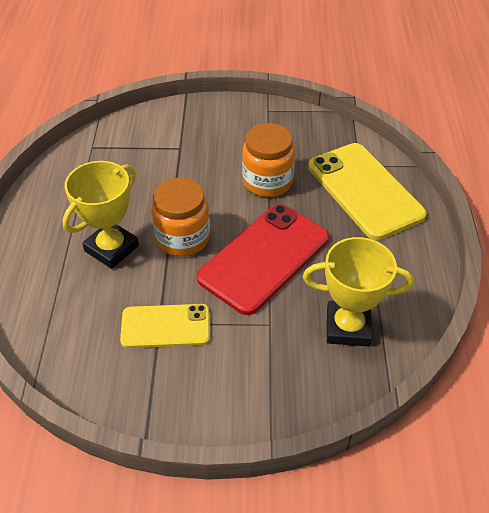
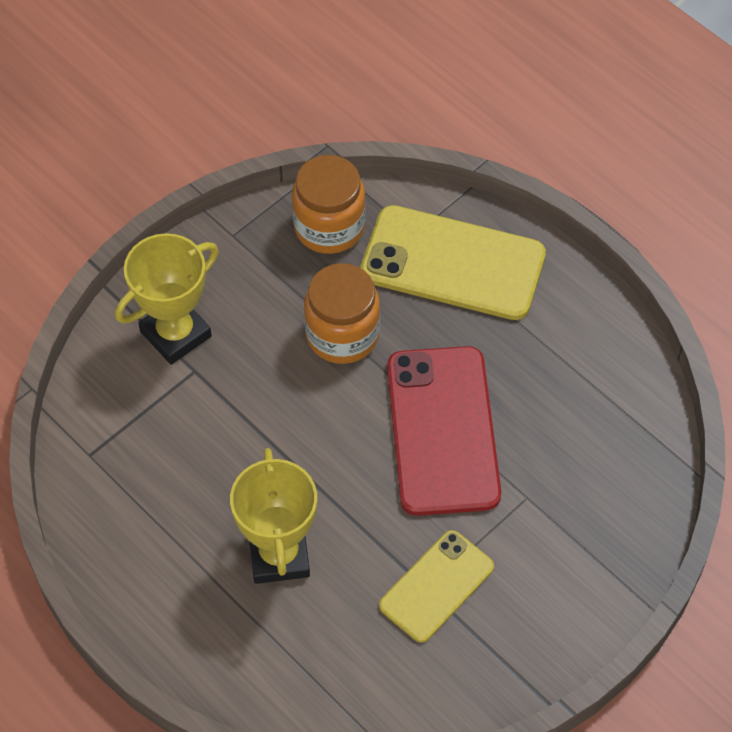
camera: 45 degrees left, 10 degrees up
(183, 238) = (336, 479): orange jar -> orange jar (329, 227)
(348, 327) = (596, 437): yellow trophy -> yellow trophy (176, 334)

